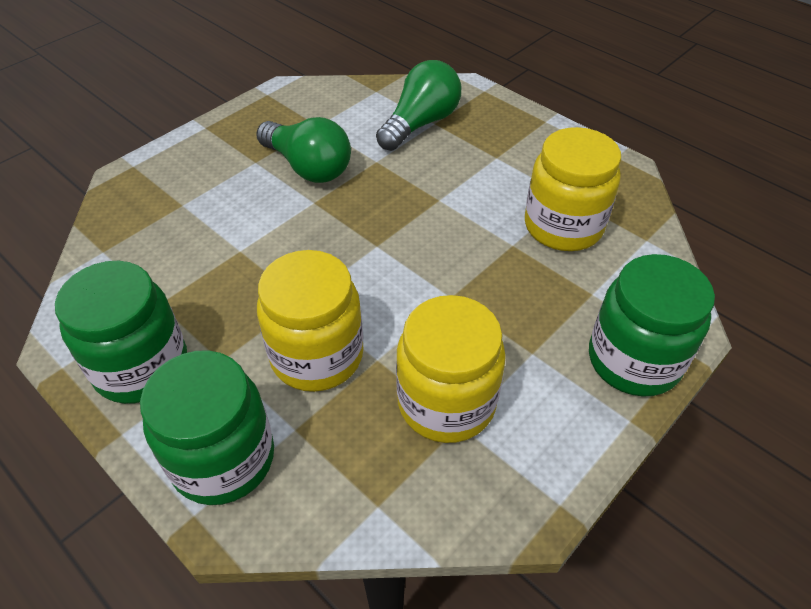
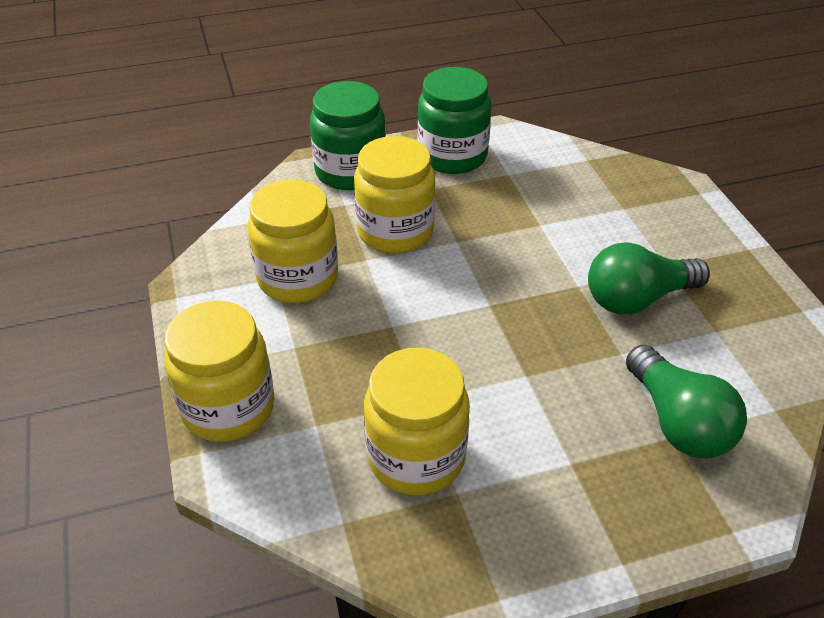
camera: 120 degrees right, 5 degrees down
(634, 360) = (228, 407): green jar -> yellow jar

